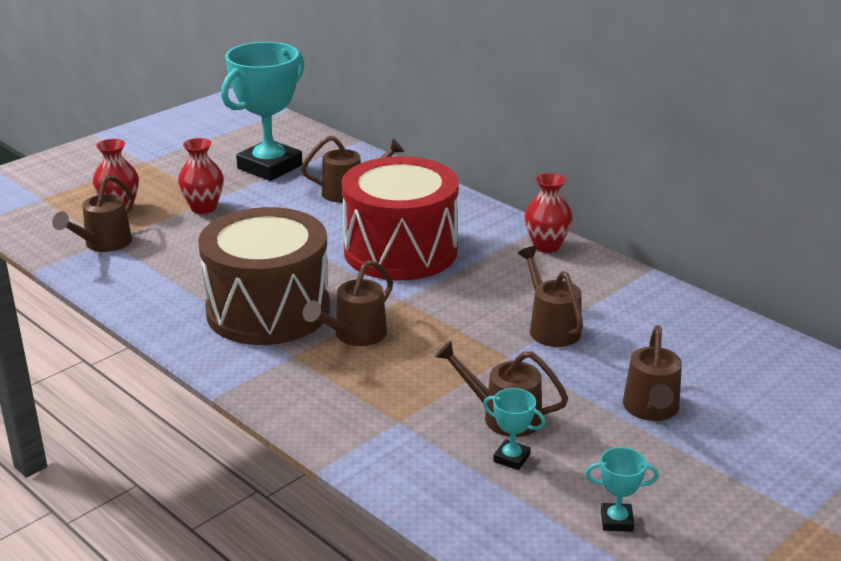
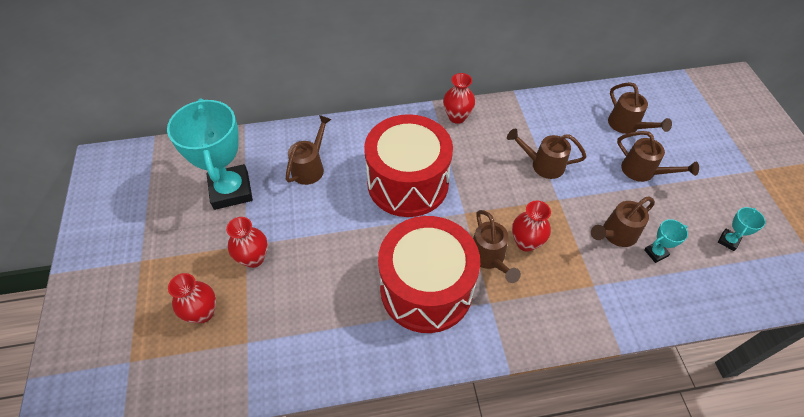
camera: 55 degrees left, 25 degrees up
(103, 244) = (249, 349): brown watering can -> brown watering can (627, 126)
(268, 310) = (426, 289): brown drum -> red drum
(407, 353) = (526, 242): none -> red vase

